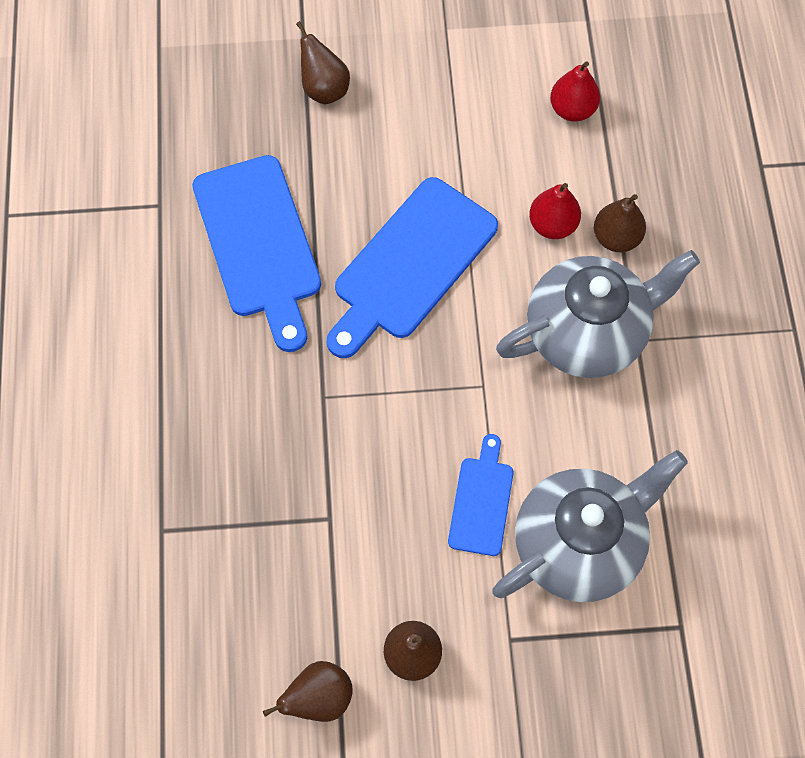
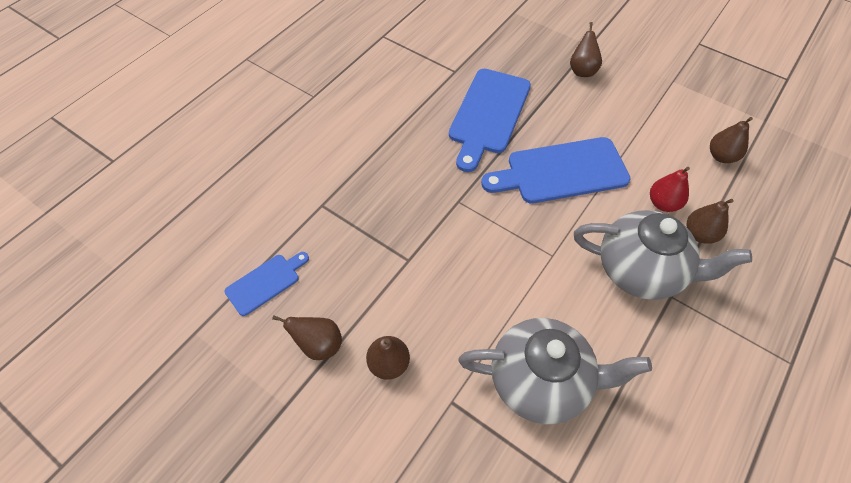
camera: 40 degrees right, 10 degrees down
(481, 501) = (500, 313): blue cutting board -> blue cutting board (266, 282)
(572, 109) = (721, 156): red pear -> brown pear

